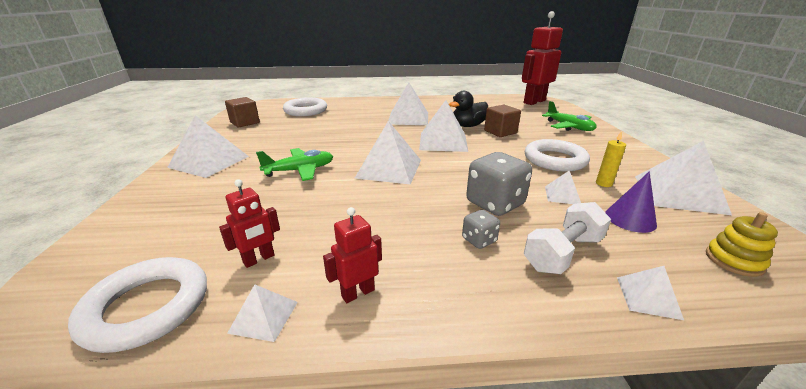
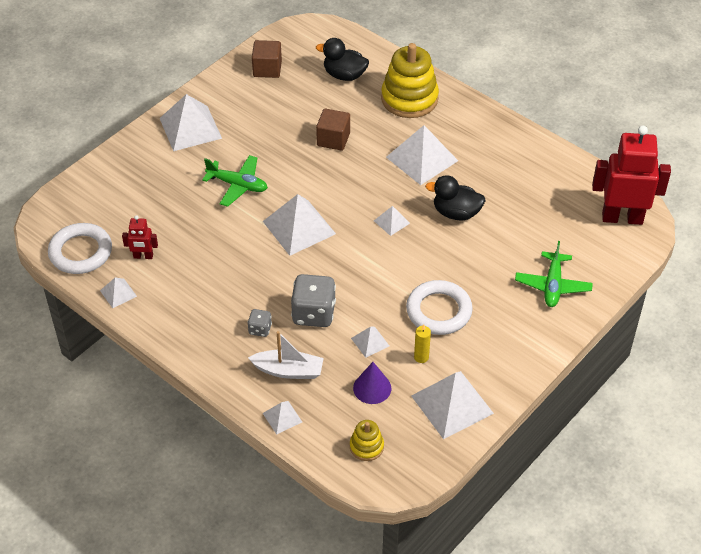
camera: 45 degrees right, 20 degrees up
(305, 111) = (344, 75): white ring -> black duck
(358, 293) = (165, 311): red robot -> none
(360, 106) = (409, 99): none -> yellow stacking toy
(443, 141) = (391, 222): white pyramid -> white pyramid, size x0.49
(500, 132) = (468, 244): brown cube -> brown cube (333, 139)
(563, 253) = (288, 370): white dumbbell -> white boat

